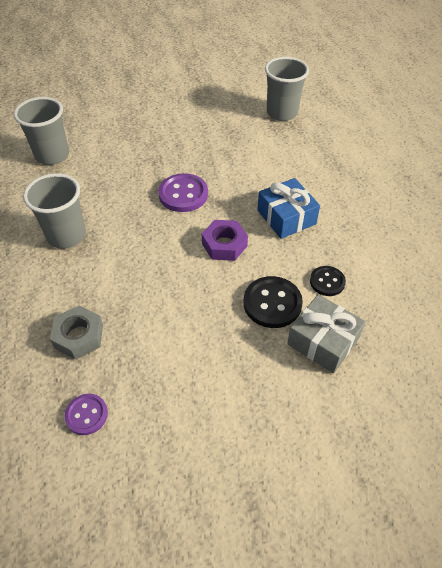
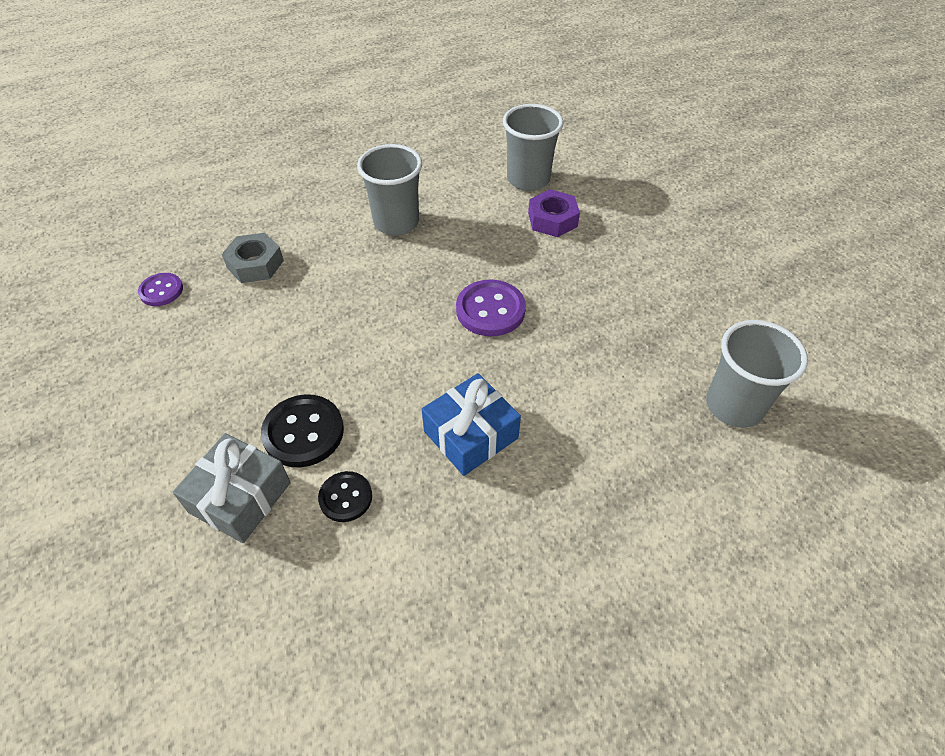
camera: 80 degrees right, 0 degrees up
(224, 244) = (403, 367): purple nut -> purple nut (552, 219)

